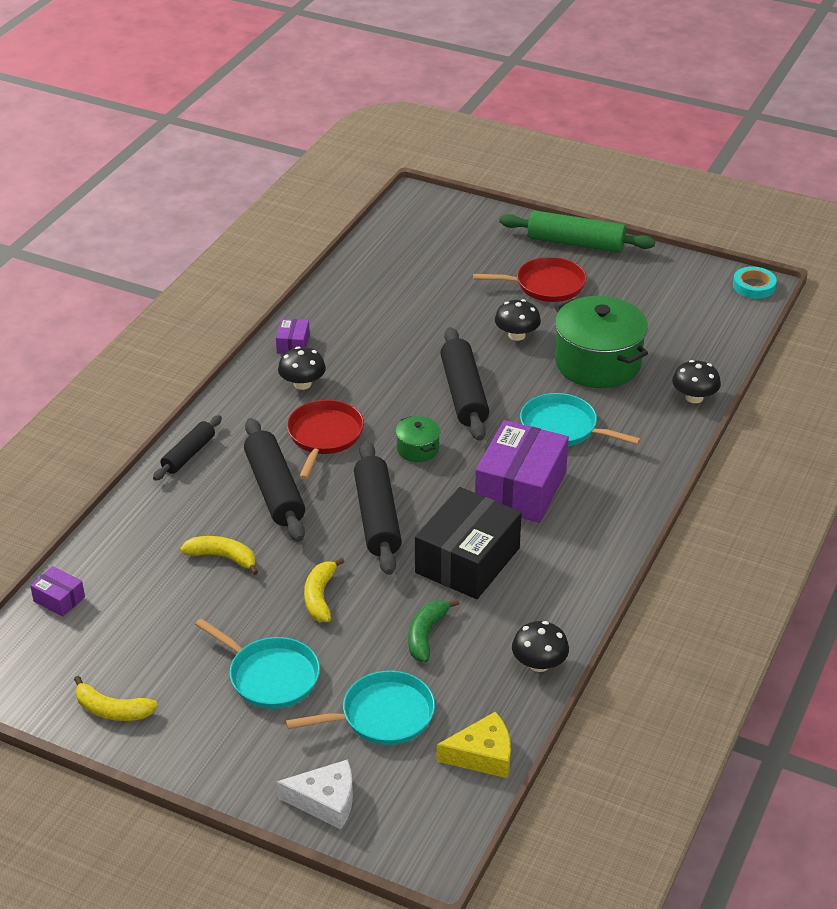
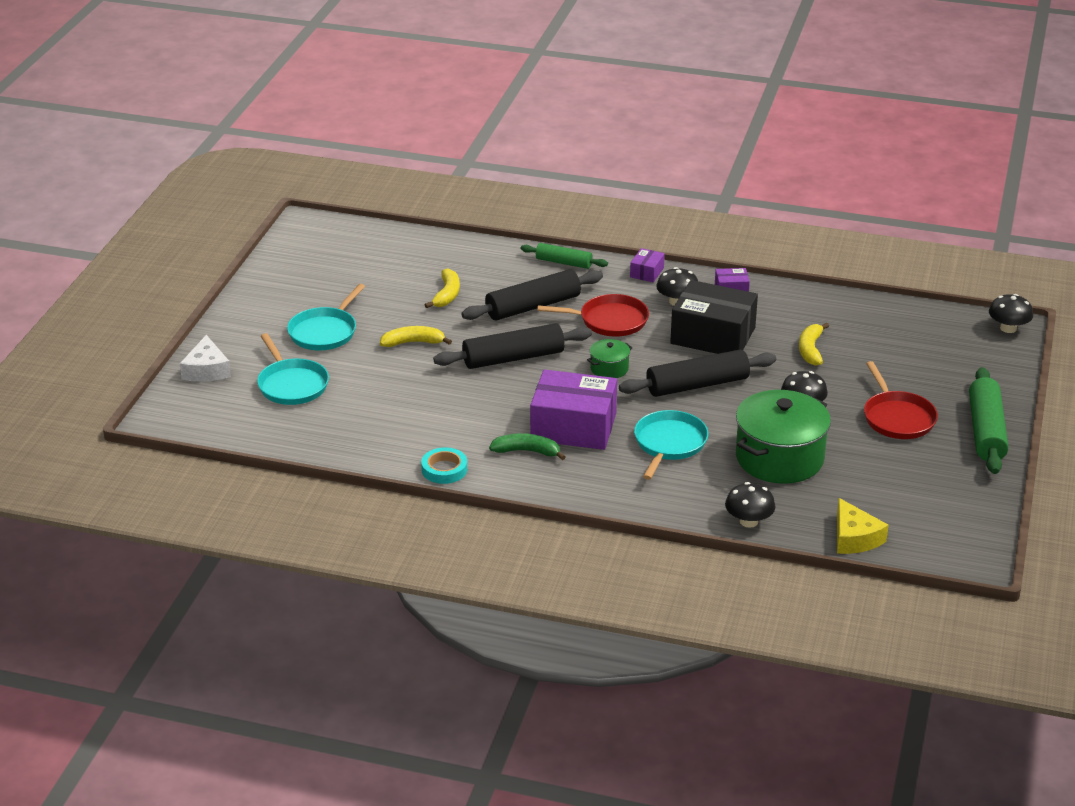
camera: 80 degrees right, 5 degrees down
(59, 599) = (387, 236): purple box -> purple box (647, 272)
(112, 710) = (282, 274): yellow banana -> yellow banana (810, 350)
(188, 454) = (564, 262): black rolling pin -> green rolling pin
(426, 635) = (380, 395): green banana -> green banana (527, 451)
(467, 560) = (472, 407): black box -> black box (713, 336)
(482, 755) = (256, 433): yellow cheese -> yellow cheese (854, 538)
(539, 664) = (358, 453): black mushroom -> black mushroom (1008, 328)
(754, 286) = (972, 557): turquoise tape -> turquoise tape (444, 469)

